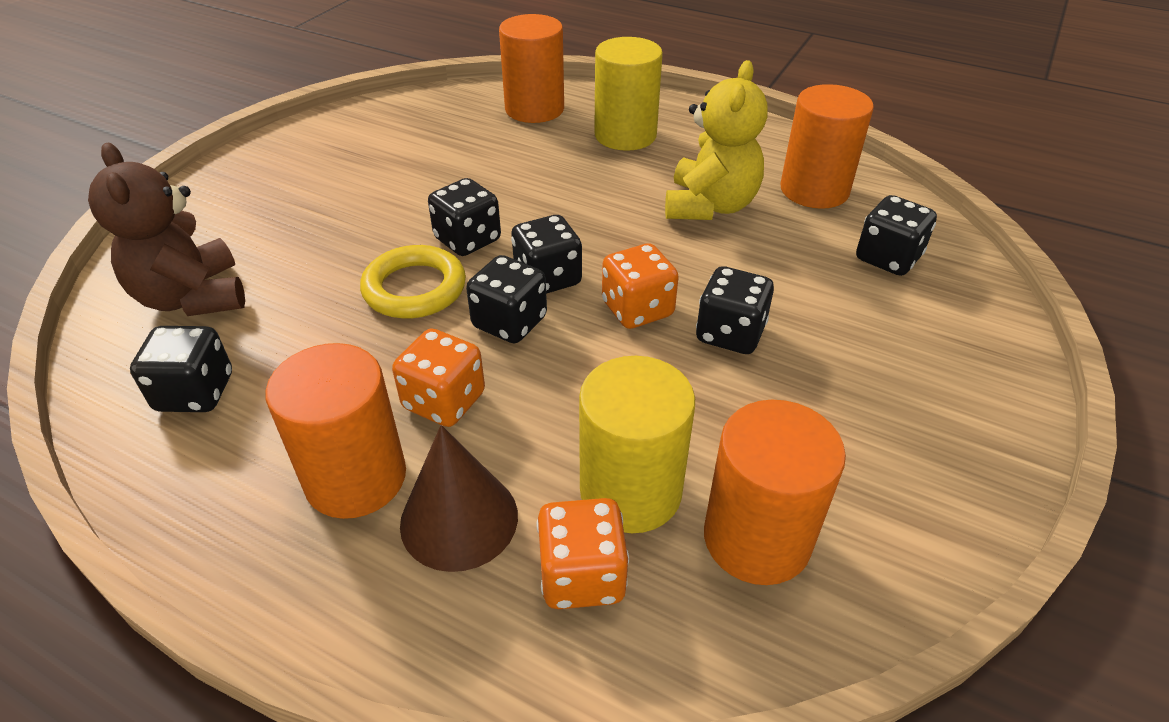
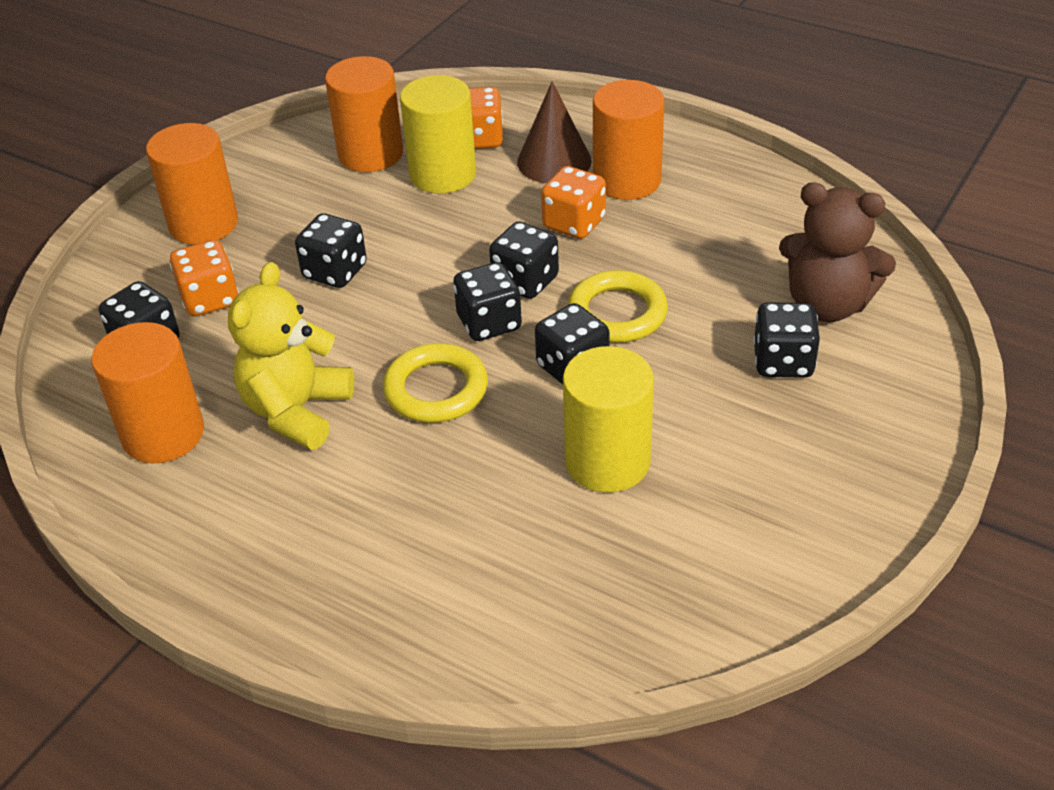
camera: 175 degrees left, 0 degrees up
(192, 297) = (827, 305): brown teddy bear -> brown teddy bear turned 135 degrees clockwise
(195, 392) = (771, 229): black dice -> black dice (783, 362)
(534, 109) = (494, 607): orange cylinder -> orange cylinder (203, 224)
(592, 222) = (436, 389): none -> yellow ring
(625, 135) = (366, 540): yellow cylinder -> yellow cylinder (607, 461)
(637, 309) = (409, 293): orange dice -> orange dice (210, 299)

